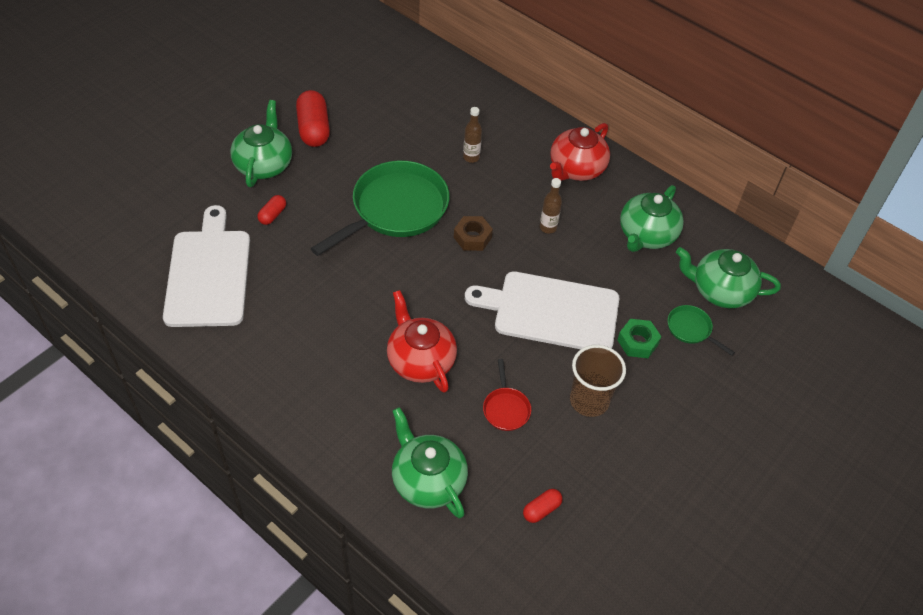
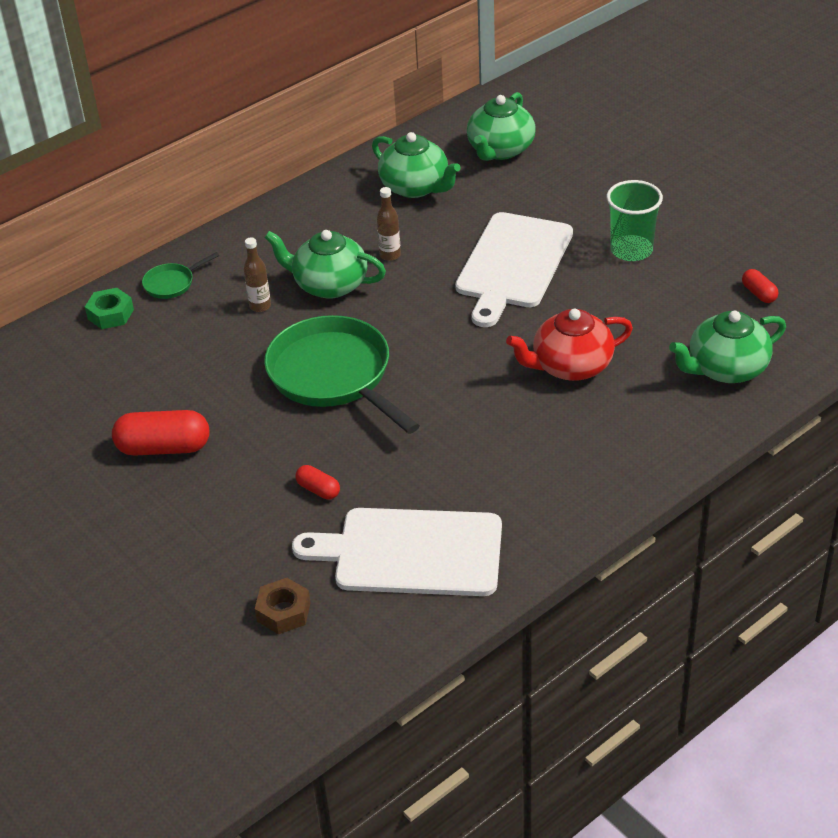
camera: 75 degrees left, 10 degrees down
(264, 164) = (220, 499): green teapot -> green teapot (329, 285)
(472, 237) = (393, 314): brown nut -> brown nut (283, 612)
(506, 408) = (638, 307): red pan -> none
(576, 169) = (302, 225): red teapot -> none
(589, 400) = (631, 250): brown cup -> green cup
(637, 342) = (560, 210): green nut -> green nut (110, 314)
(691, 329) = (548, 174): green pan -> green pan (172, 283)

